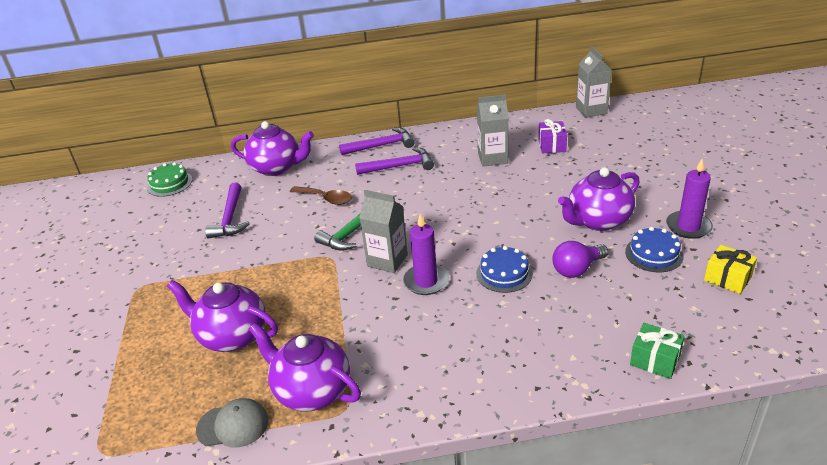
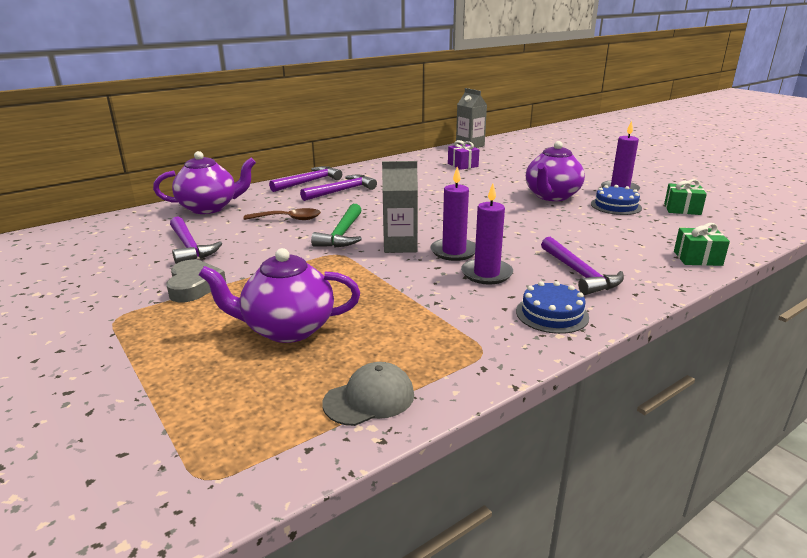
camera: 30 degrees left, 10 degrees down
(169, 183) = (82, 235): green cake -> none
(204, 267) = (194, 286): none -> grey heart
(311, 390) = (430, 347): purple teapot -> none
(428, 319) = (486, 274): none -> purple candle
(492, 158) = (422, 177): grey carton -> none
(504, 273) = (517, 235): blue cake -> blue cake (552, 314)
(511, 345) = (579, 273): none -> purple hammer
(577, 269) = (571, 223): purple light bulb -> none
(727, 278) = (682, 209): yellow gift -> green gift

